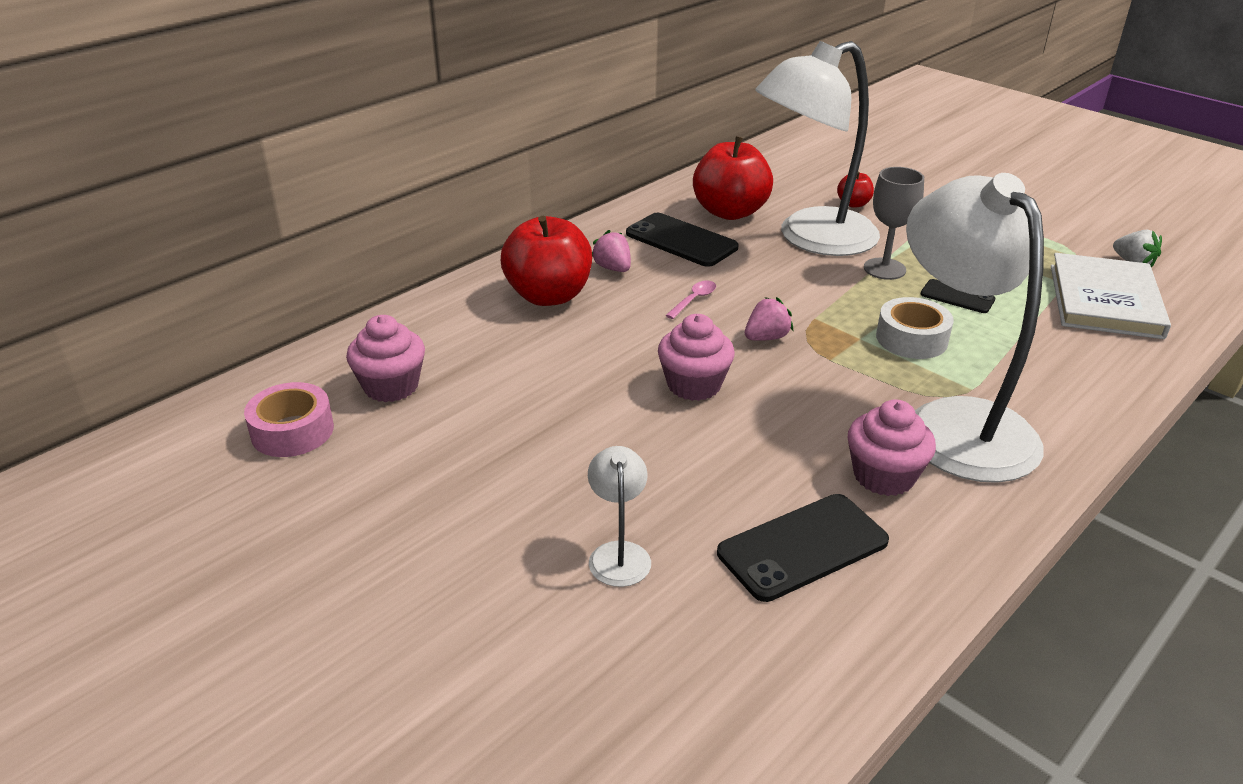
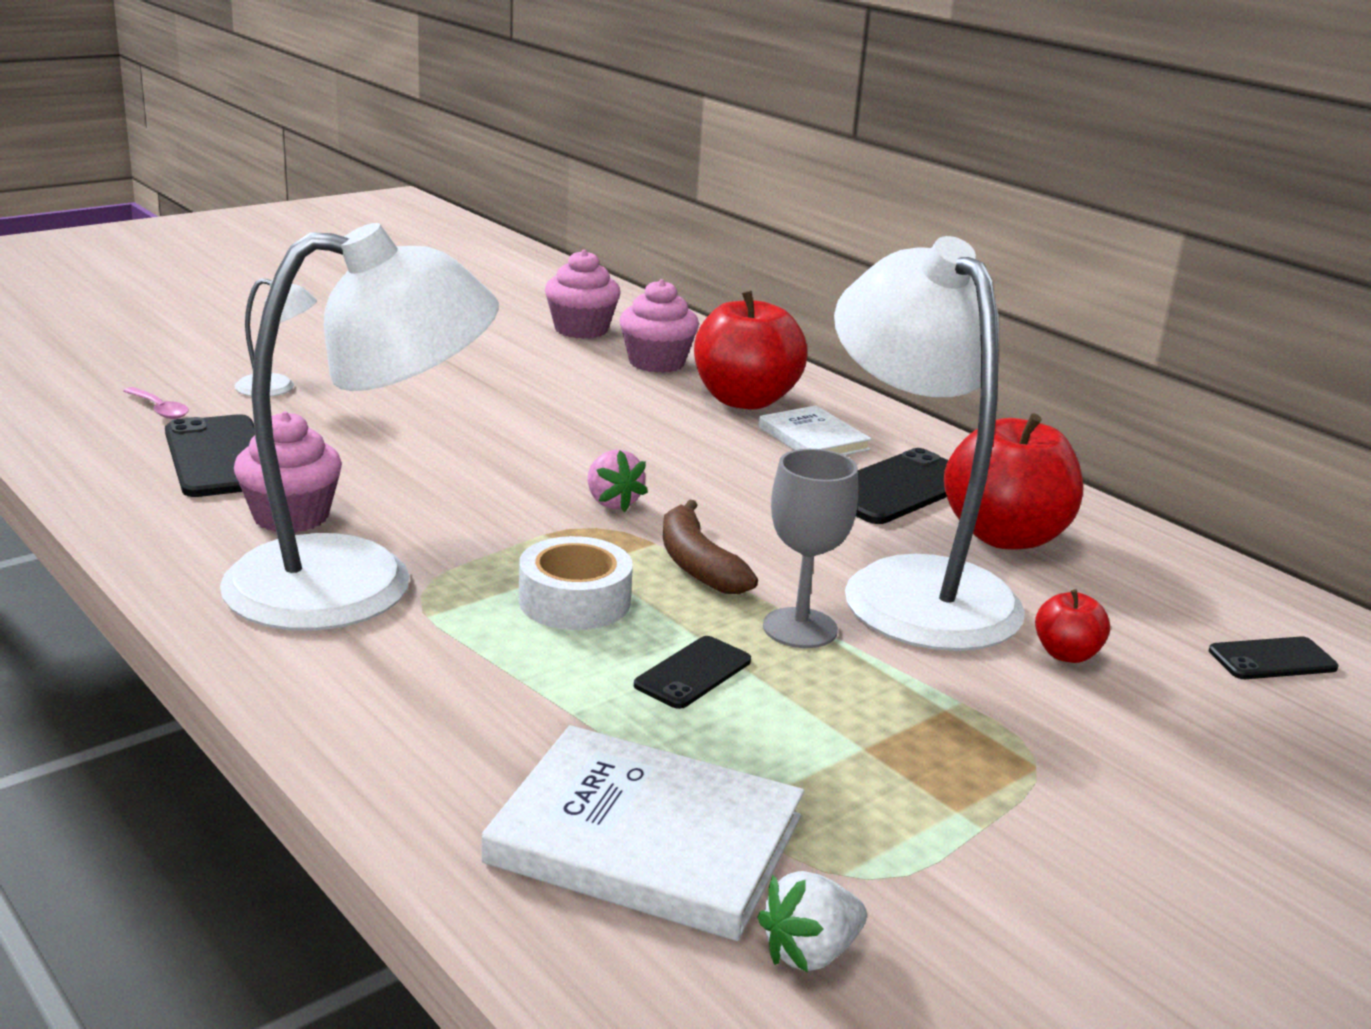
camera: 95 degrees right, 10 degrees down
(292, 431) = (526, 299): pink tape -> none
(613, 268) = (813, 438): pink strawberry -> white book
(694, 300) = (721, 474): pink spoon -> pink spoon (159, 409)
(694, 385) = (523, 448): pink cupcake -> pink cupcake (656, 362)
(820, 161) = (1272, 659): none -> black phone
(834, 302) = (697, 564): none -> brown banana

